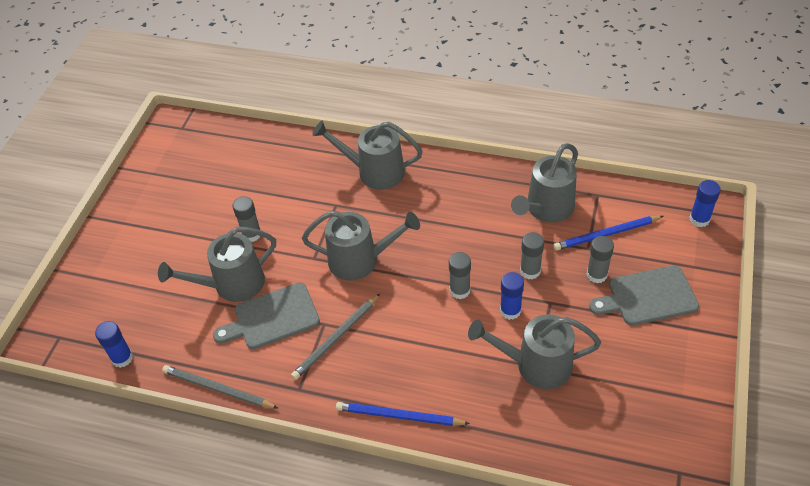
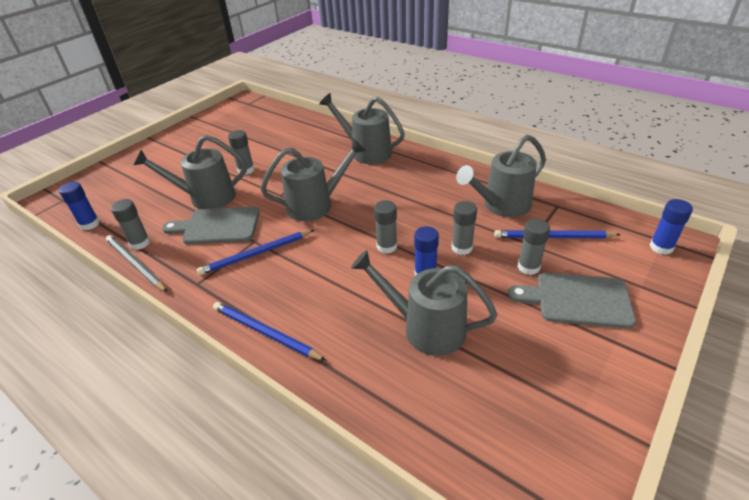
camera: 20 degrees right, 10 degrees down
(201, 363) = (140, 243): none -> grey glue stick
(336, 338) = (256, 254): grey pencil -> blue pencil
(361, 260) = (316, 205): grey watering can -> grey watering can turned 45 degrees counterclockwise

